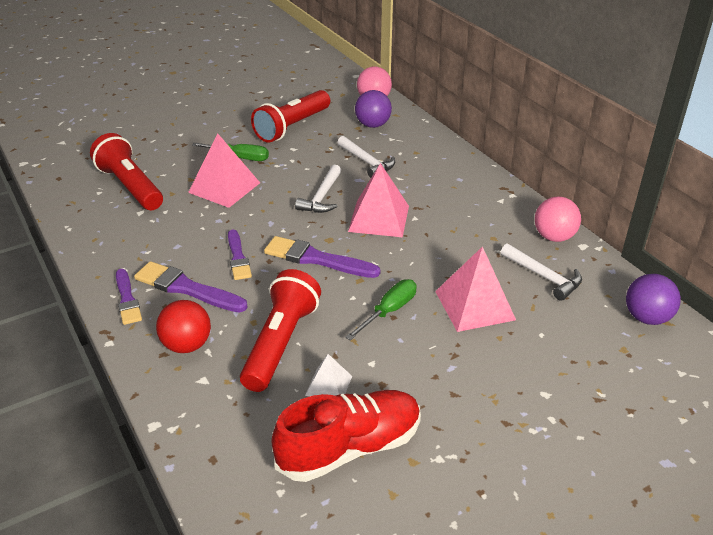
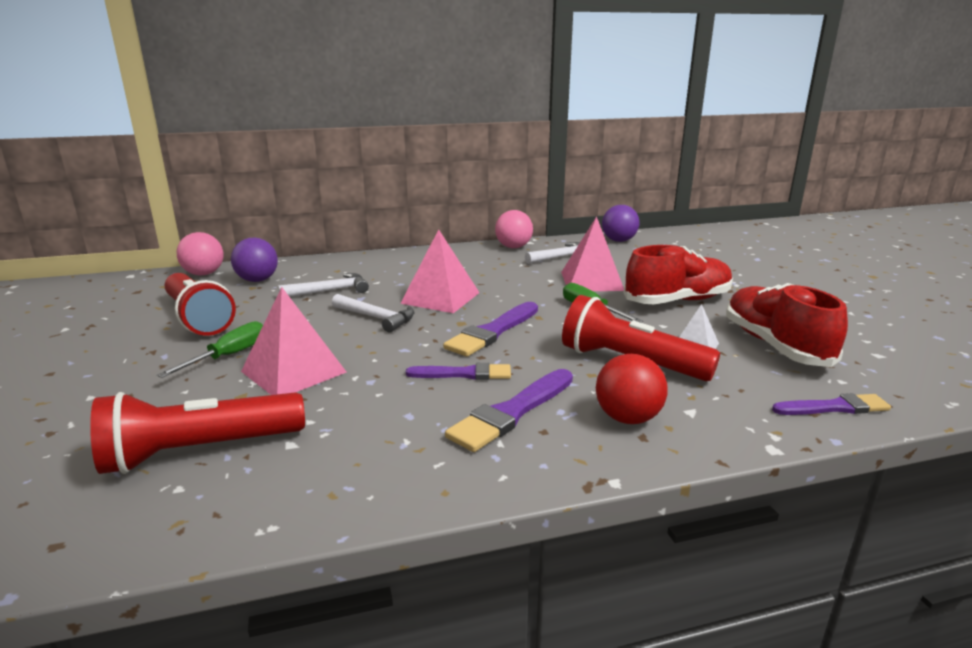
camera: 75 degrees left, 15 degrees down
(127, 299) = (518, 462): purple brush -> purple brush (834, 407)
(445, 374) = (677, 301): none -> red shoe

